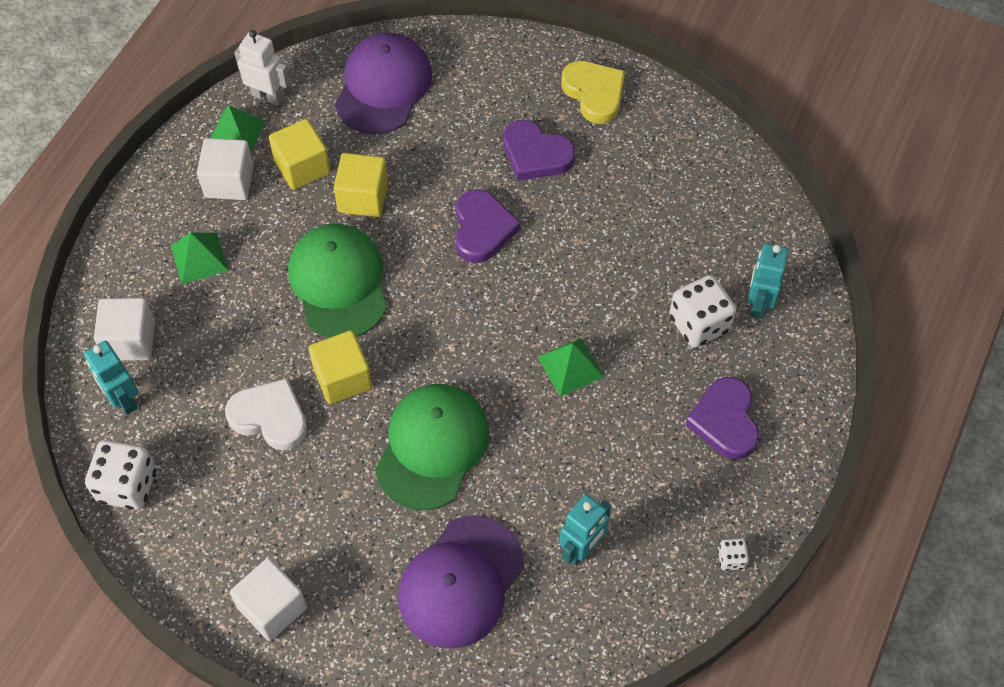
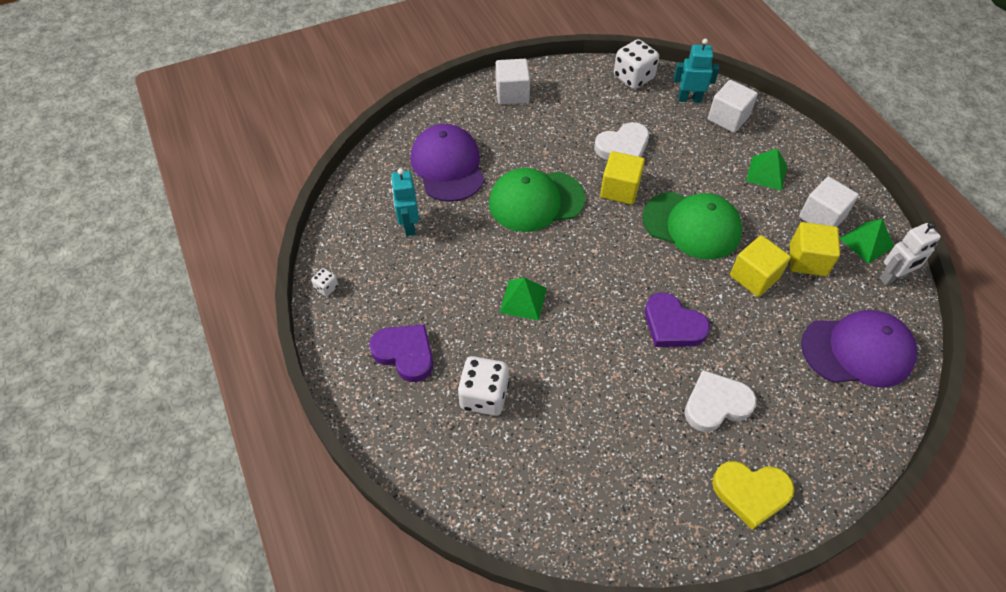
camera: 130 degrees right, 5 degrees down
(383, 87) = (857, 350): purple cap -> purple cap turned 60 degrees counterclockwise
(432, 447) = (536, 201): green cap -> green cap turned 105 degrees clockwise
(535, 154) = (716, 404): purple heart -> white heart
(758, 303) = (463, 448): turquoise robot -> none

